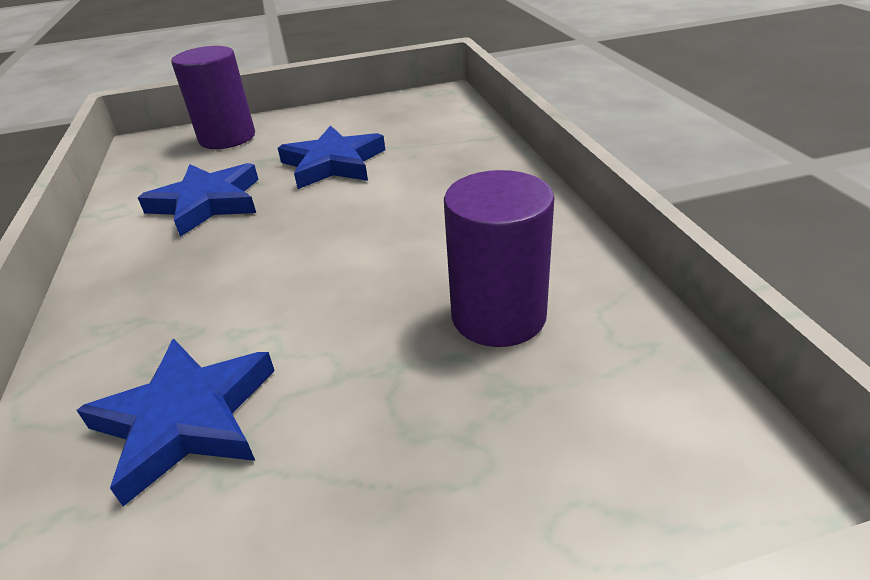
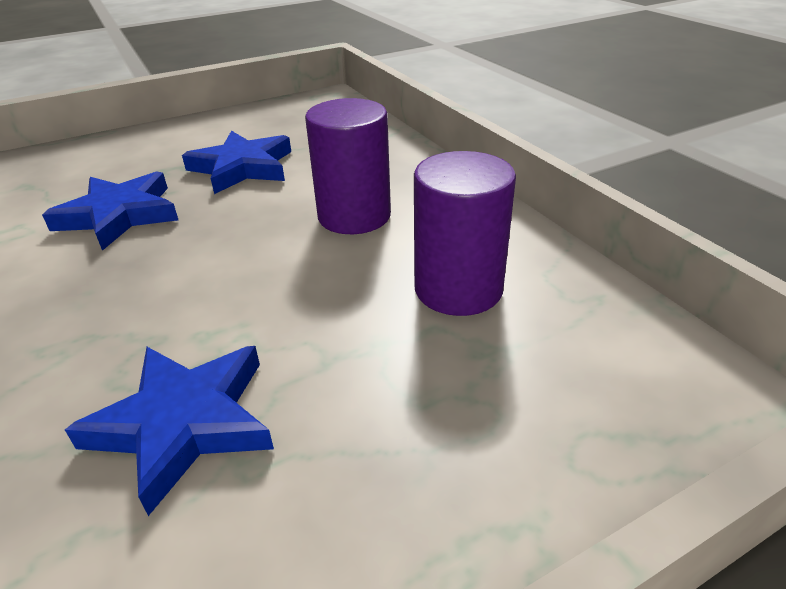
camera: 15 degrees left, 0 degrees up
(227, 138) = (115, 150): purple cylinder -> purple cylinder (354, 216)

